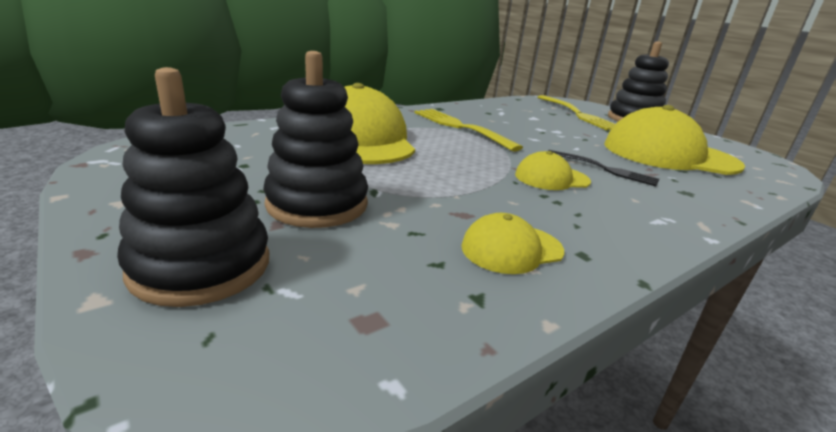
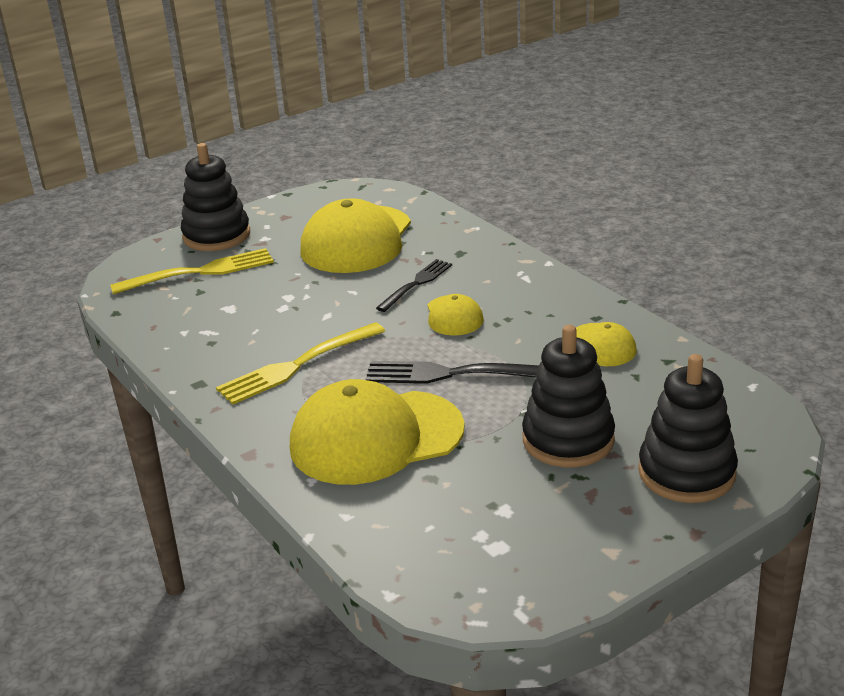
camera: 85 degrees left, 5 degrees up
(447, 169) = (453, 374): none -> black fork

